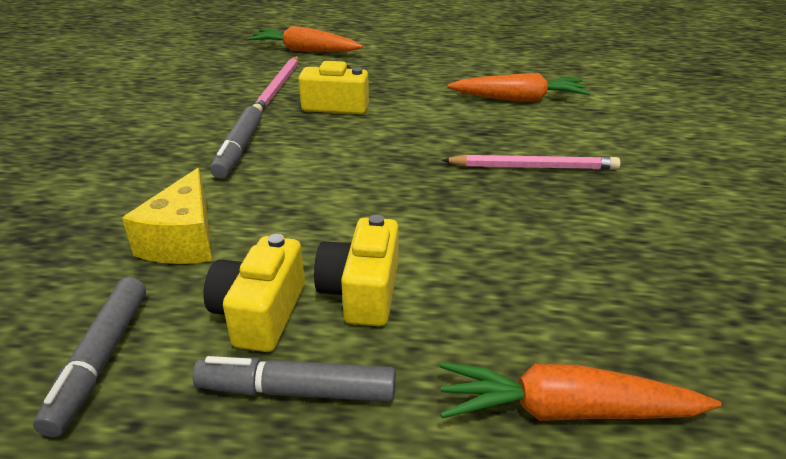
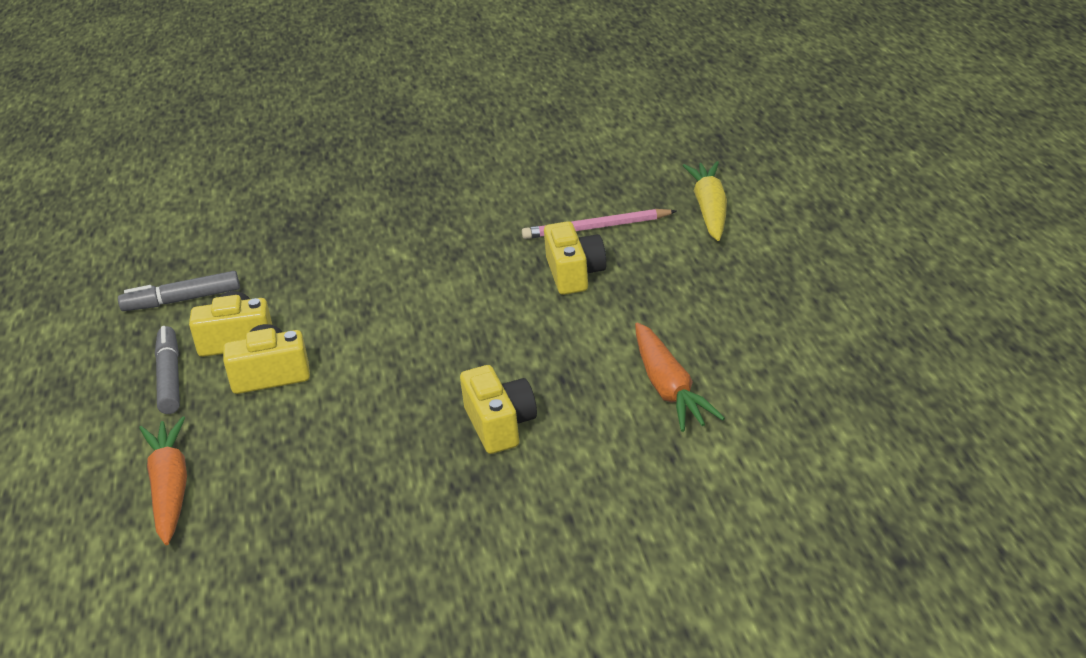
camera: 75 degrees right, 0 degrees up
(183, 240) = (308, 280): yellow cheese -> none
(239, 150) = (452, 254): grey marker -> none
(304, 50) = (710, 209): orange carrot -> yellow carrot
(533, 167) = (500, 425): pink pencil -> yellow camera

